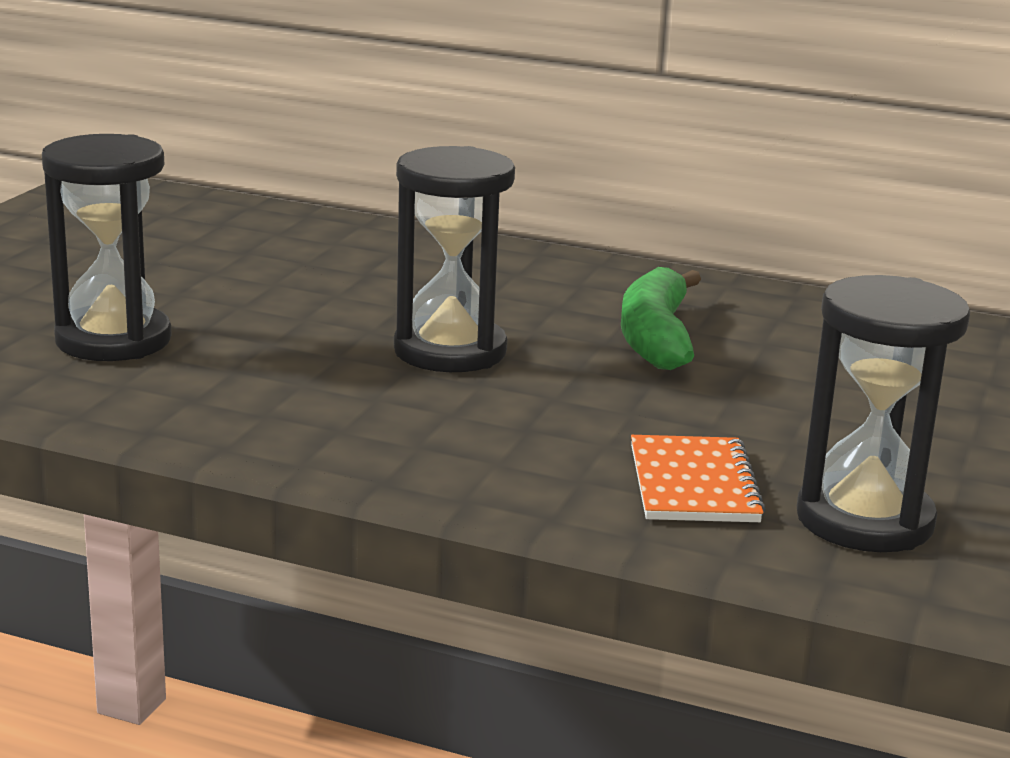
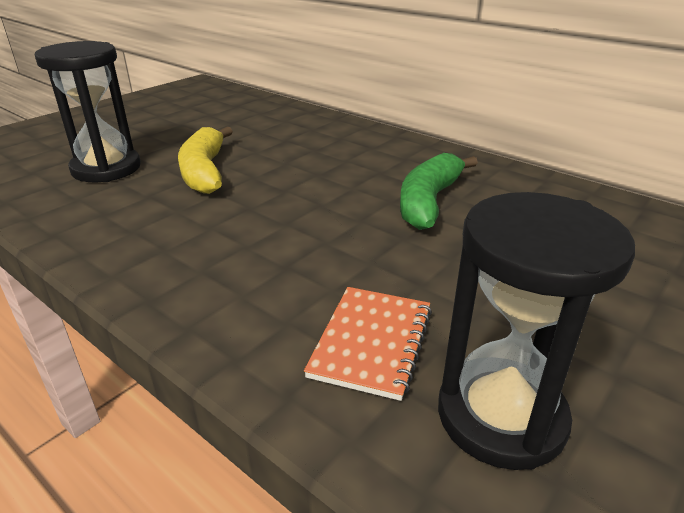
camera: 20 degrees right, 10 degrees up
(285, 330) = (205, 172): none -> yellow banana
(450, 351) = (287, 197): black hourglass -> none

